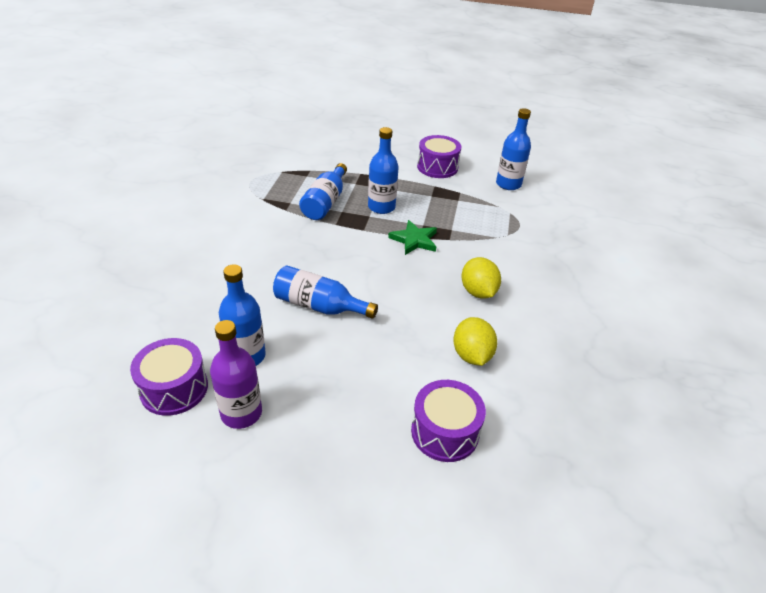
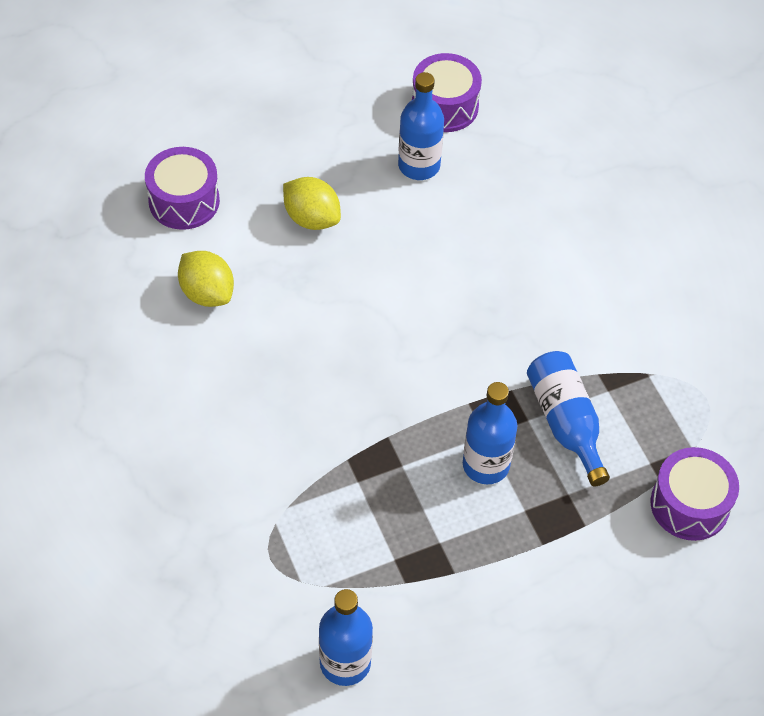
camera: 145 degrees right, 15 degrees up
(241, 413) = (368, 120): purple bottle -> none
(319, 306) = (409, 257): blue bottle -> none
(414, 240) = (390, 426): green star -> none
(437, 167) = (488, 631): purple drum -> purple drum (689, 504)
(478, 292) = (252, 386): yellow lemon -> yellow lemon (312, 218)

